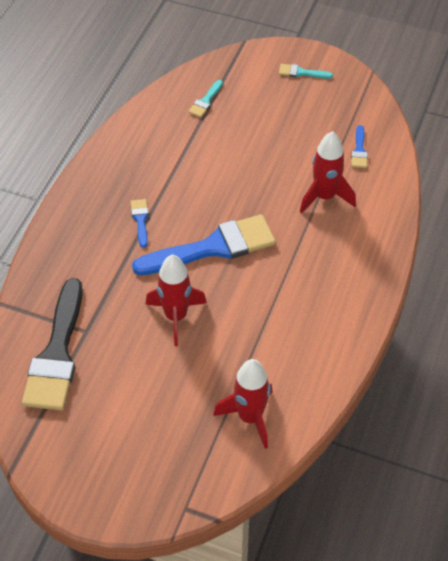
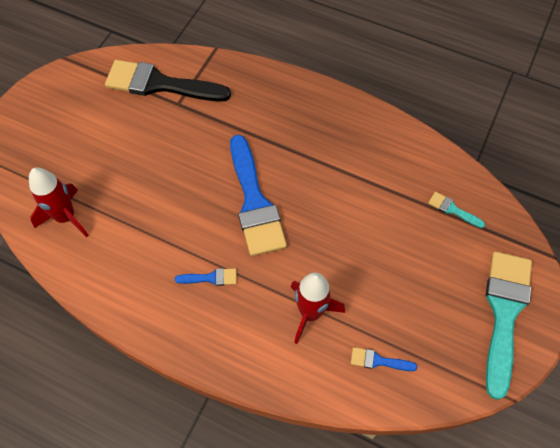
camera: 95 degrees right, 10 degrees up
(140, 220) = (294, 145): blue brush -> blue brush (211, 278)
(176, 316) = (181, 168): red rocket -> none
(301, 73) = (504, 313): turquoise brush -> turquoise brush, size x2.36

